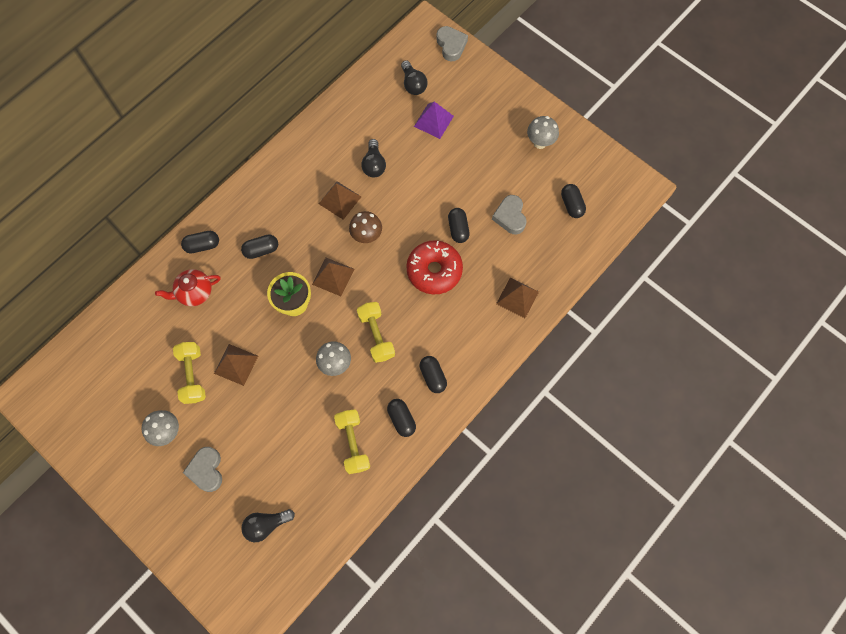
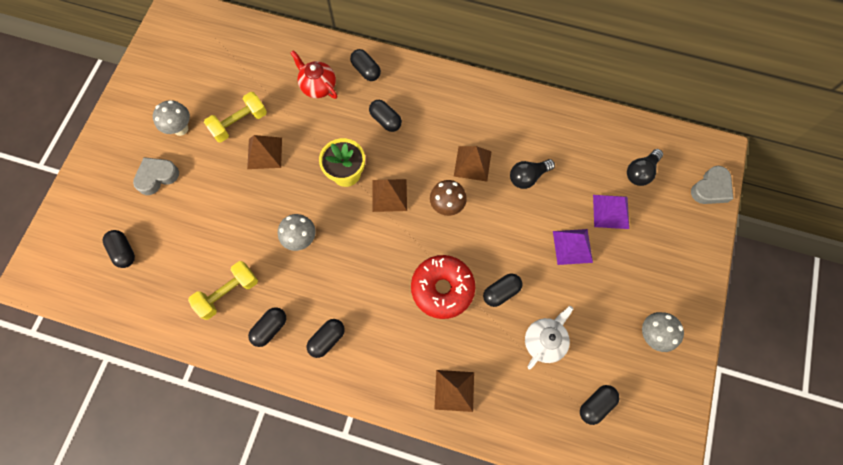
camera: 65 degrees right, 0 degrees up
(266, 525) = (123, 251): black light bulb -> black capsule
(376, 335) = (346, 264): yellow dumbbell -> none
(447, 161) = (572, 246): none -> purple pyramid
(510, 217) = (544, 341): grey heart -> white teapot

